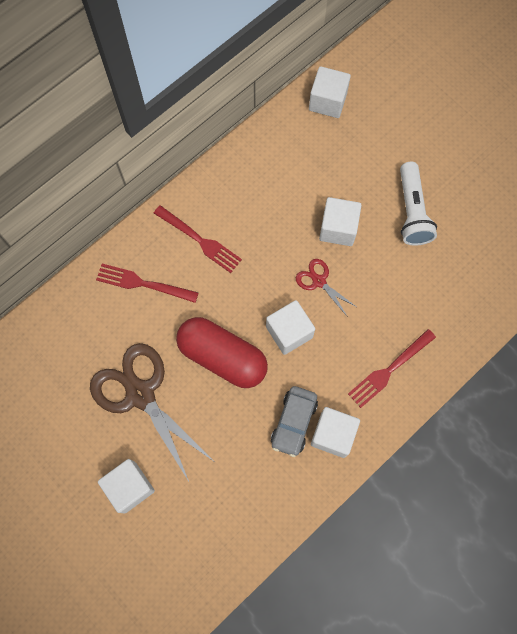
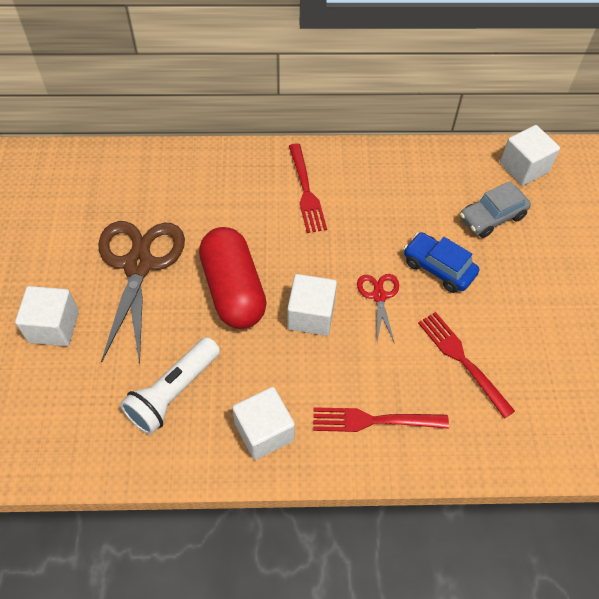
camera: 40 degrees right, 15 degrees down
(143, 283) = (228, 188): red fork -> red fork (462, 360)
(293, 422) = (239, 391): grey car -> grey car (492, 217)
(338, 228) = (438, 268): white cube -> blue car
(411, 211) = (525, 305): white flashlight -> white flashlight (173, 392)

